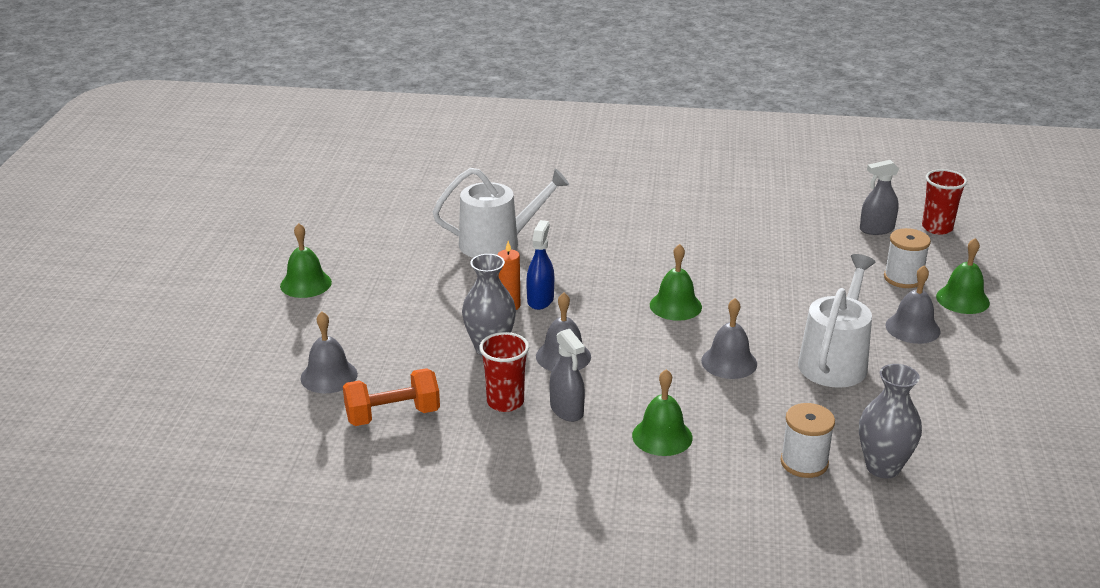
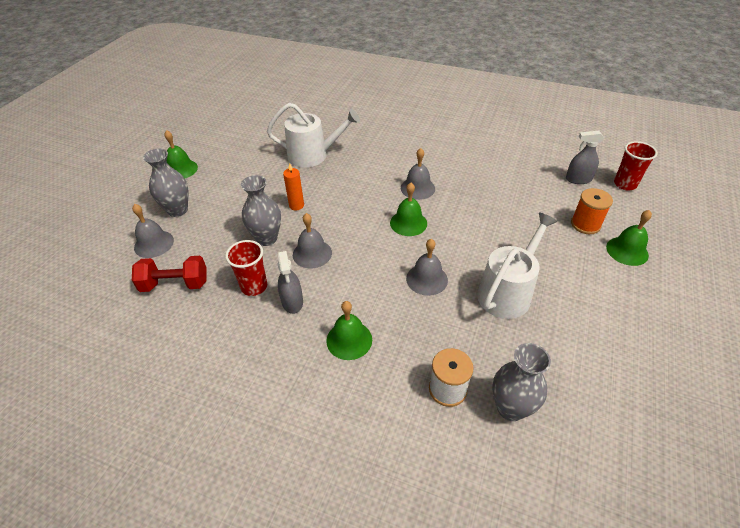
camera: 15 degrees right, 15 degrees up
(337, 333) = (178, 210): none -> grey vase
(392, 415) = (175, 284): orange dumbbell -> red dumbbell
(540, 300) = (319, 204): blue spray bottle -> none
(903, 278) = (585, 224): white spool -> orange spool
(912, 328) = (579, 271): grey bell -> grey bell (417, 188)

